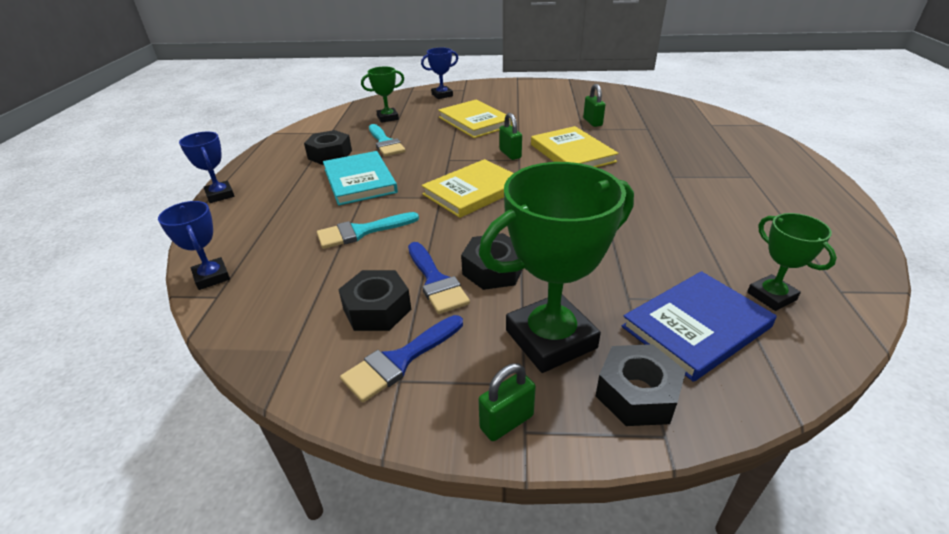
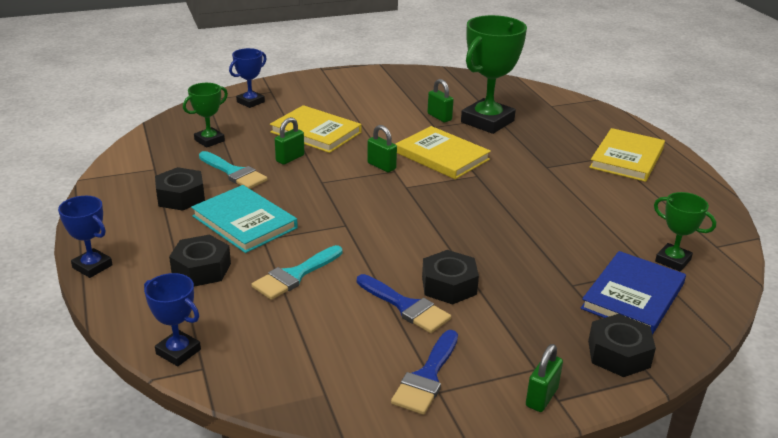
camera: 25 degrees left, 5 degrees down
(377, 309) = (373, 342): black nut -> black nut (201, 269)
(438, 138) = (290, 158): none -> green padlock
(473, 191) = (374, 213): yellow book -> yellow book (627, 158)
(550, 339) = (534, 331): green trophy -> green trophy (487, 121)

